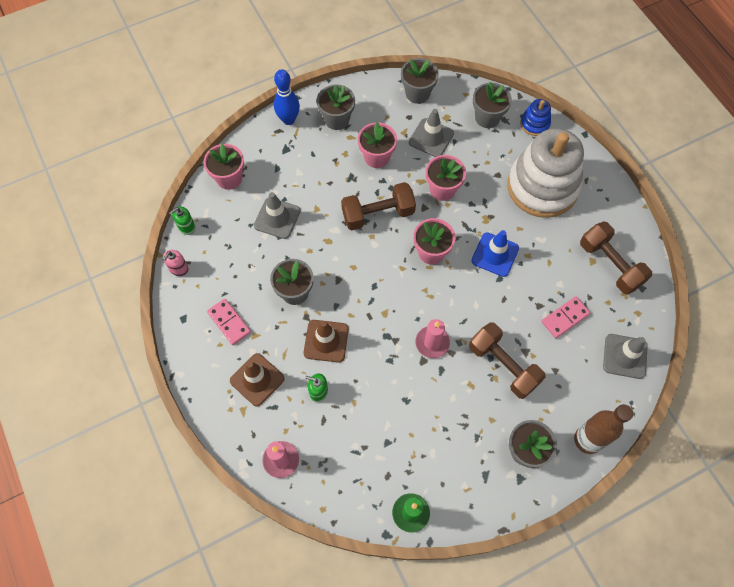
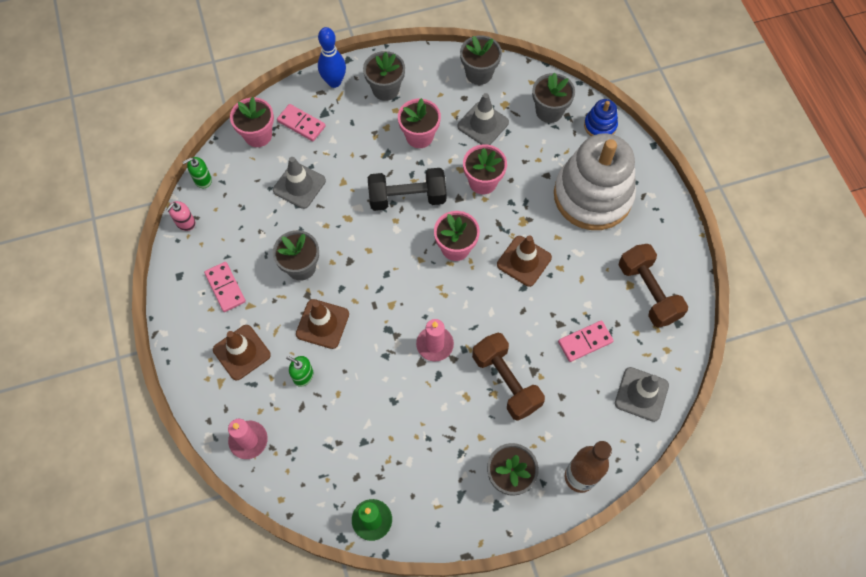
camera: 10 degrees right, 0 degrees up
(267, 162) = (301, 124): none -> pink domino
(378, 214) = (407, 197): brown dumbbell -> black dumbbell
(495, 254) = (524, 261): blue traffic cone -> brown traffic cone

